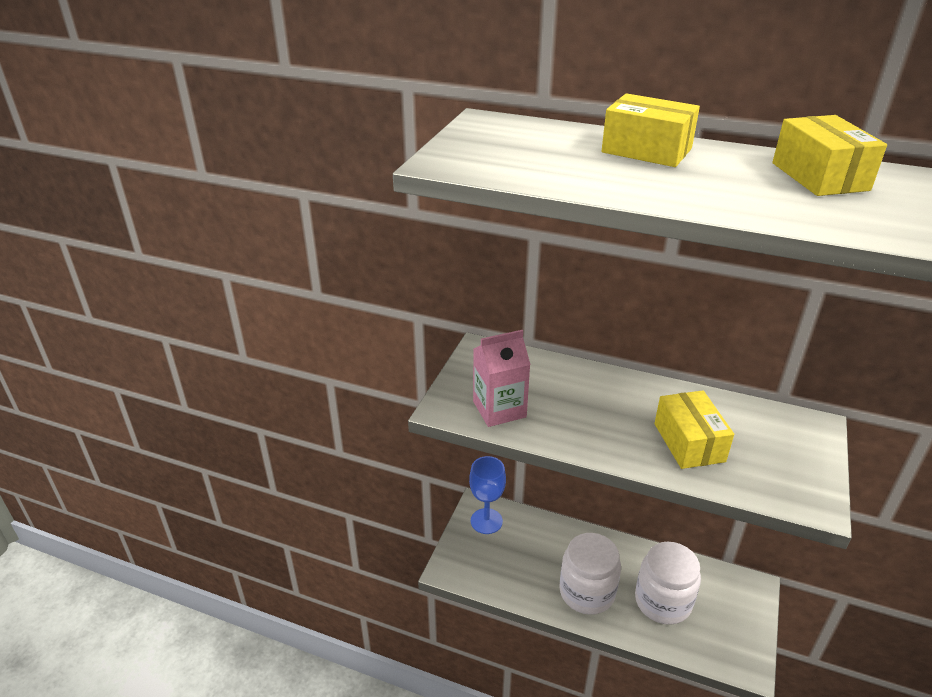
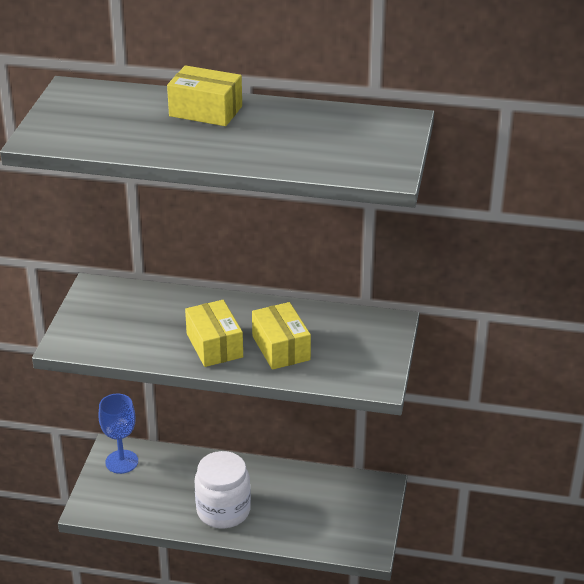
camera: 10 degrees left, 0 degrees up
(499, 409) = (114, 339): pink carton -> none
(663, 601) = (295, 509): white jar -> none
(819, 176) = (334, 126): yellow box -> yellow box (214, 345)

